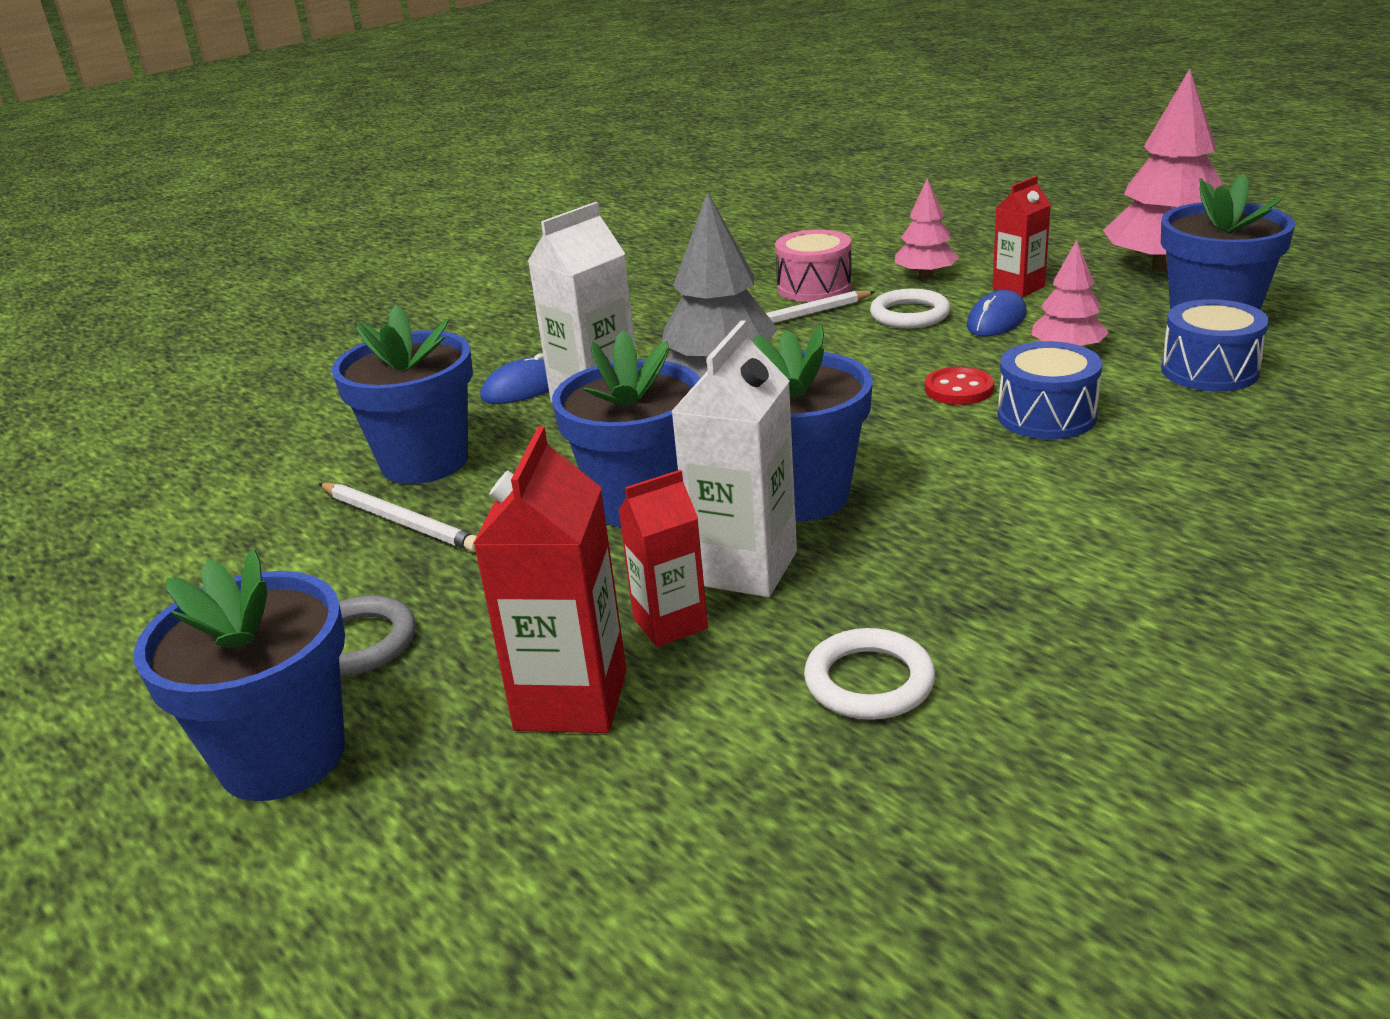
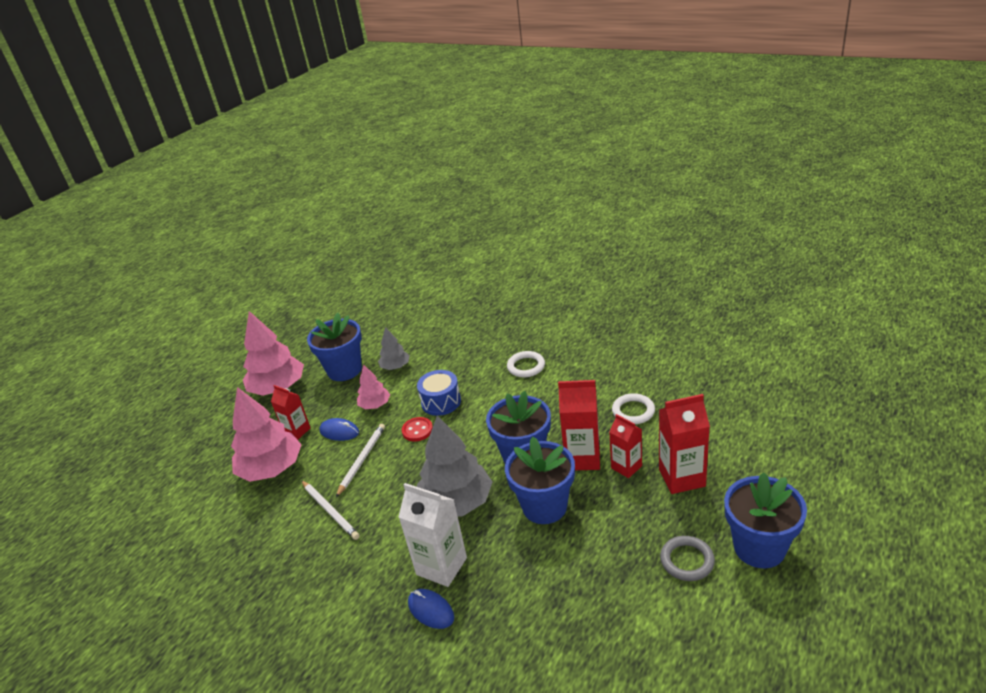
camera: 105 degrees left, 5 degrees up
(400, 521) = (591, 597): white pencil -> white pencil (362, 460)
(424, 462) = (530, 618): blue flower pot -> none
(744, 568) = (582, 458): white carton -> red carton
(814, 287) = (282, 513): pink drum -> none
(909, 315) = (329, 463): white ring -> white ring (526, 366)
(925, 275) = (272, 469): pink tree -> pink tree, size x1.89
(1209, 371) = (395, 367): blue drum -> grey tree

